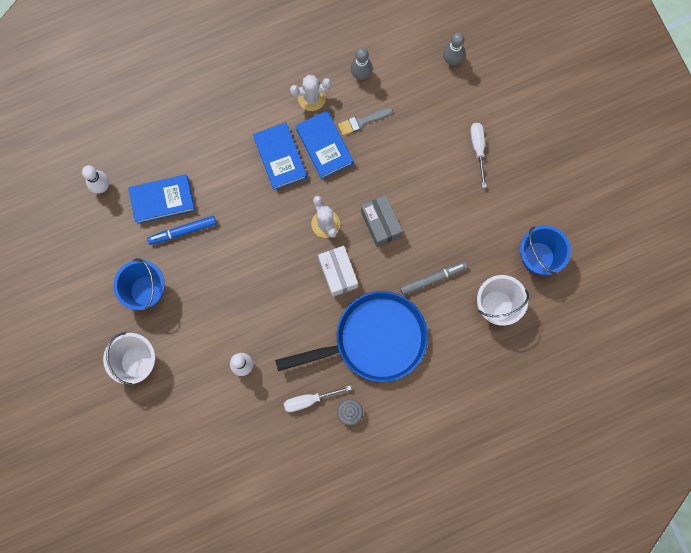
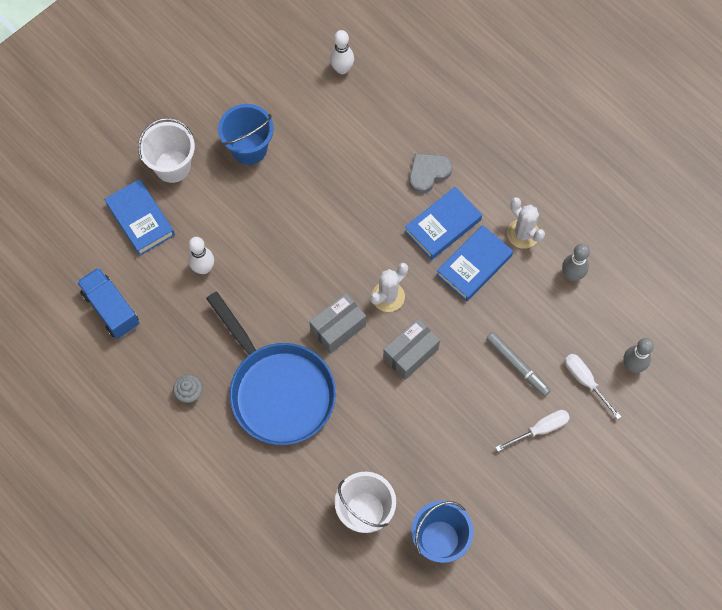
camera: 70 degrees right, 10 degrees down
(162, 200) = (350, 129): blue book -> blue book (140, 219)
(182, 231) = (324, 160): blue marker -> none
(228, 152) = (428, 173): none -> grey heart
(251, 455) = (111, 309): none -> blue truck
(309, 400) = (189, 347): white screwdriver -> white screwdriver (585, 381)
(338, 273) = (338, 328): white box -> grey box
(362, 121) = (519, 295): grey brush -> none
(433, 278) = (370, 430): grey marker -> grey marker (517, 365)

